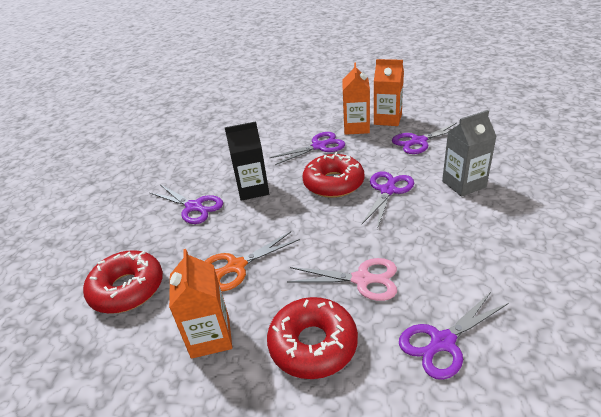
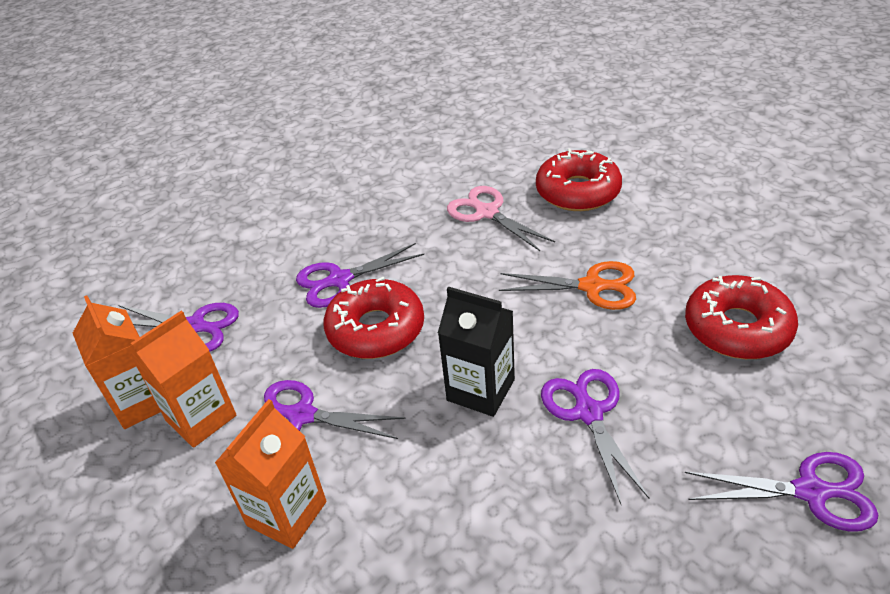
camera: 140 degrees left, 5 degrees up
(210, 337) = (662, 235): orange carton -> orange carton (287, 513)
(442, 342) = (487, 153): purple scissors -> purple scissors (811, 491)
(463, 184) = (267, 242): grey carton -> none

